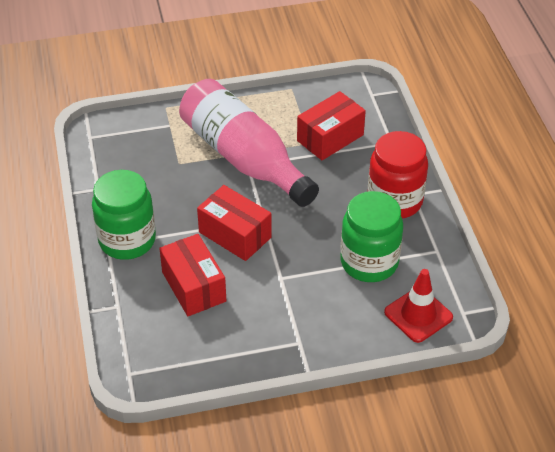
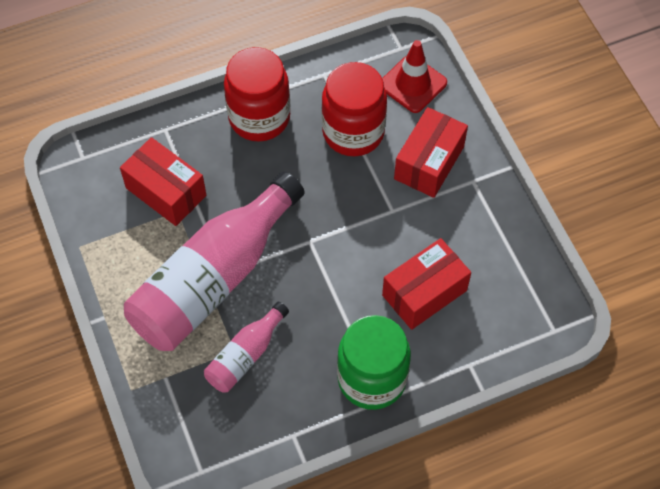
camera: 100 degrees left, 15 degrees up
(172, 169) = (245, 355): none -> pink bottle
(235, 234) = (340, 266): red box -> red box (429, 163)
(369, 262) = (353, 132): green jar -> red jar

